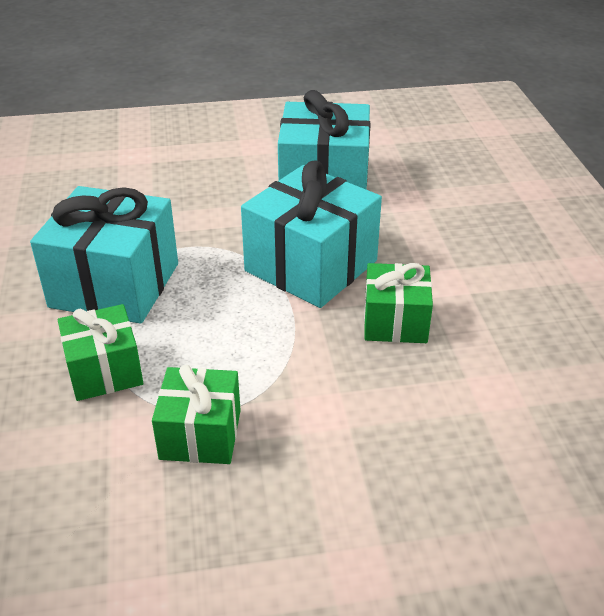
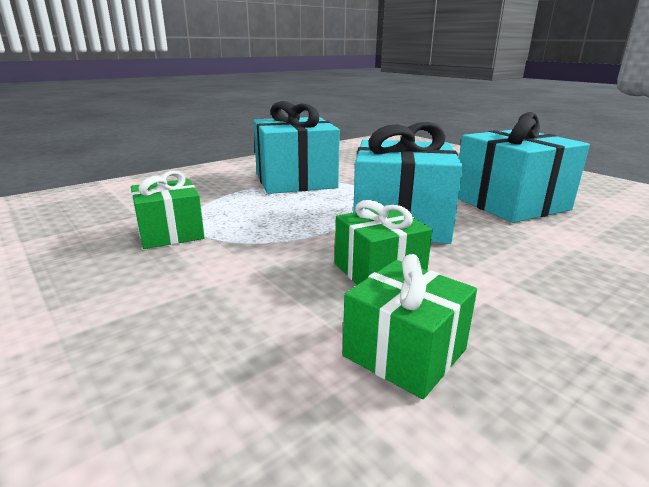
camera: 60 degrees right, 15 degrees down
(104, 371) = (214, 196): green gift -> green gift (404, 352)

